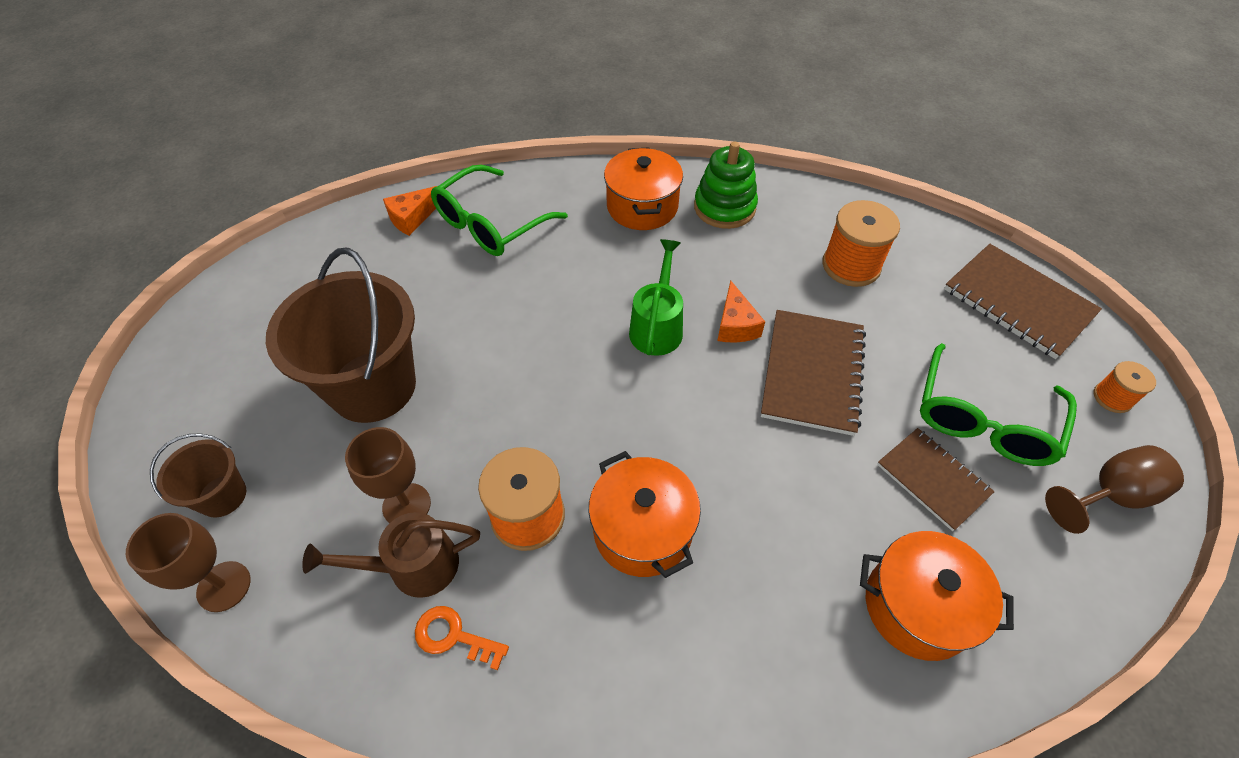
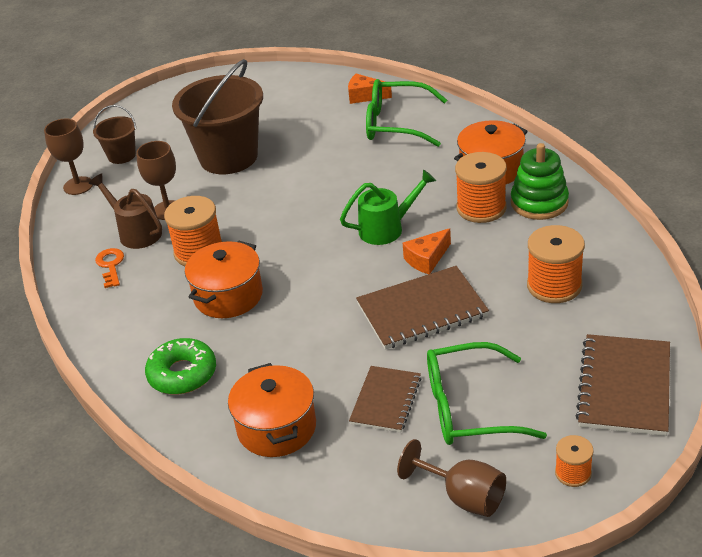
camera: 60 degrees right, 15 degrees down
(694, 245) = (481, 208): none -> orange spool
(752, 661) = (182, 374): none -> green donut

